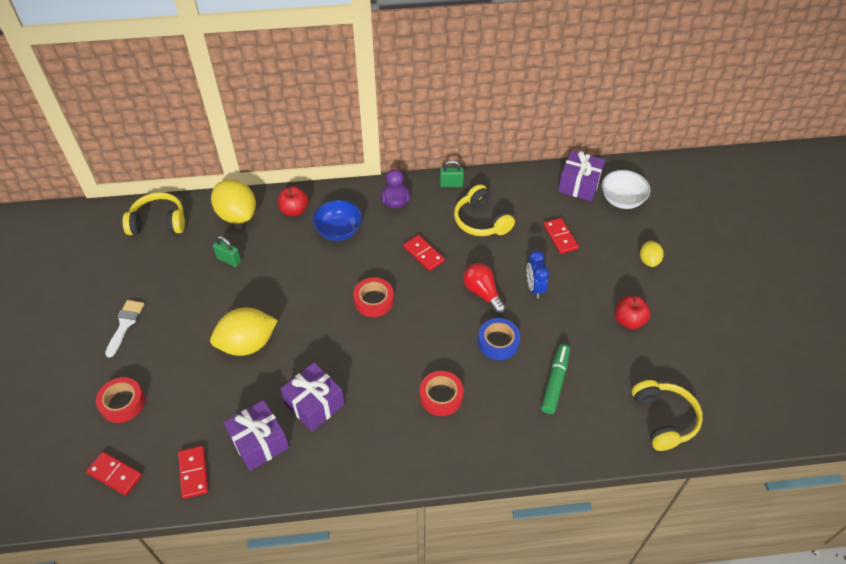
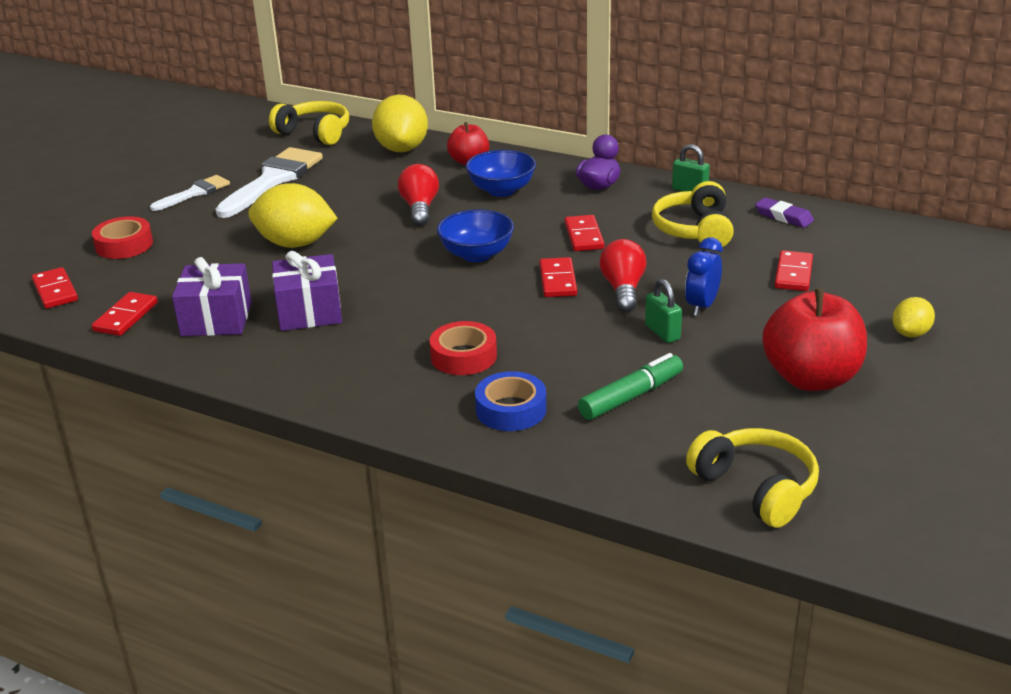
camera: 35 degrees right, 20 degrees down
(172, 286) = (273, 180): none -> white brush
(229, 260) = (353, 178): green padlock -> green padlock (662, 332)
(301, 272) = (420, 208): none -> red light bulb
(374, 300) = (476, 254): red tape -> blue bowl
(440, 302) = (557, 280): none -> red domino
(498, 342) = (593, 336): blue tape -> blue tape (511, 409)
(519, 187) = (783, 216): none -> purple eraser
(579, 185) = (878, 237): purple gift -> none
(622, 200) = (932, 267): white bowl -> none
(629, 320) = (811, 378): red apple -> red apple, size x1.75
(663, 419) = (756, 488): yellow headphones -> yellow headphones turned 60 degrees counterclockwise

